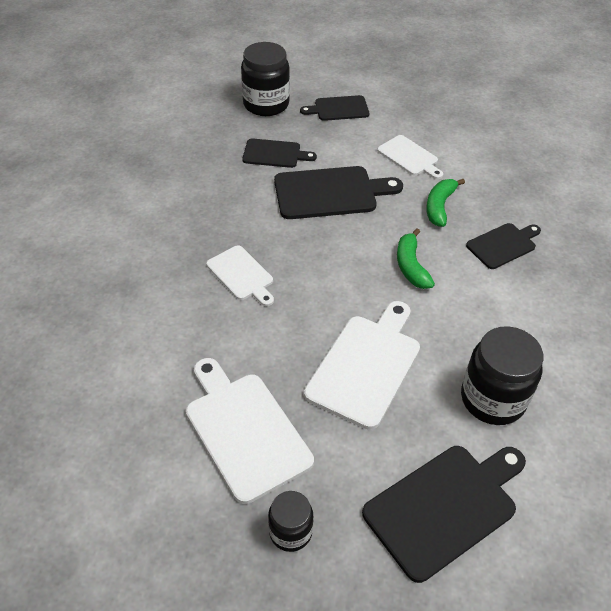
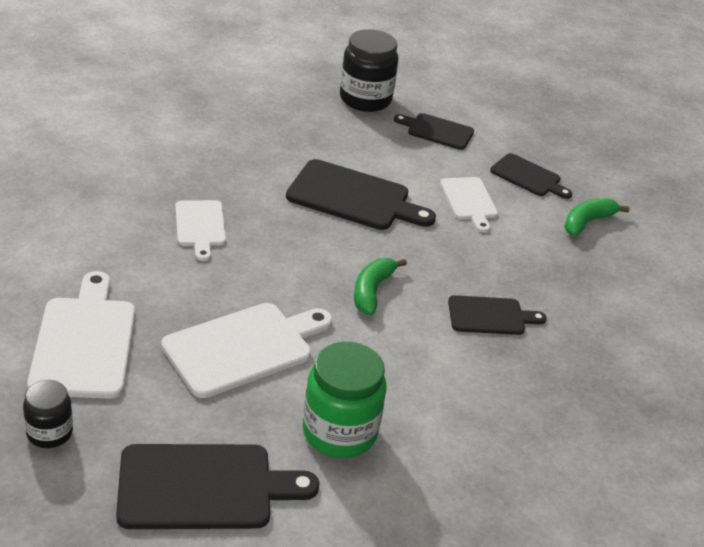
camera: 25 degrees right, 10 degrees down
(275, 154) = (331, 144): black cutting board -> black cutting board (528, 177)
(439, 207) = (456, 255): green banana -> green banana (587, 222)
(492, 399) = (339, 432): black jar -> green jar

